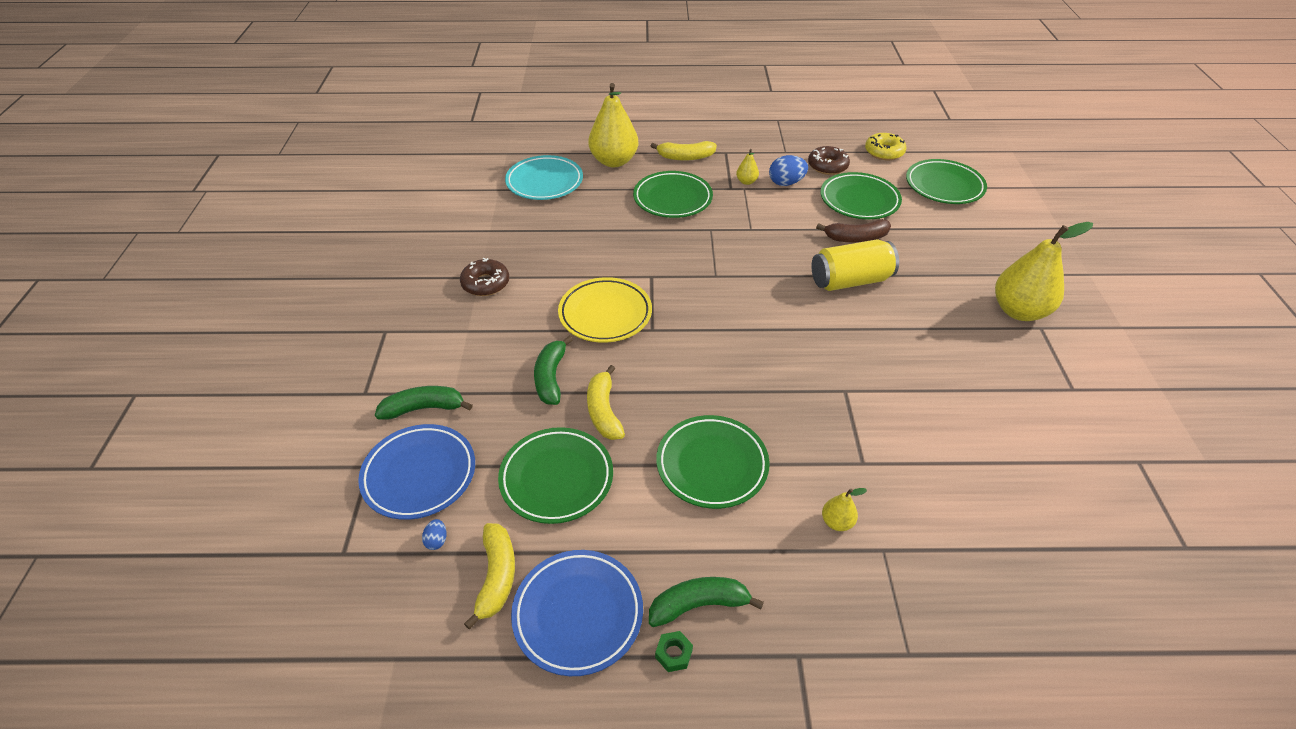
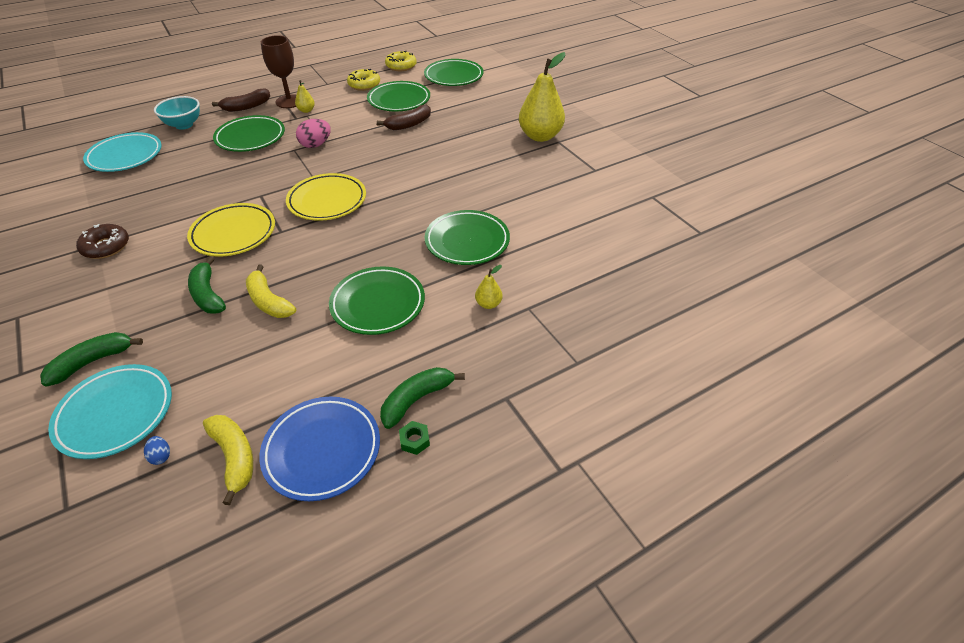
camera: 30 degrees left, 0 degrees up
(419, 475) = (116, 414): blue plate -> turquoise plate
(556, 478) = (252, 364): green plate -> green plate (467, 241)
(614, 161) = (184, 125): yellow pear -> turquoise bowl
(685, 157) = (246, 107): yellow banana -> brown banana
(717, 309) = (327, 201): none -> yellow plate
(733, 164) = (289, 101): none -> brown goblet
(737, 231) = (316, 145): none -> pink egg
(786, 183) = (338, 103): blue egg -> none
(827, 166) = (364, 85): brown donut -> yellow donut
(850, 280) = (419, 152): yellow can -> none

